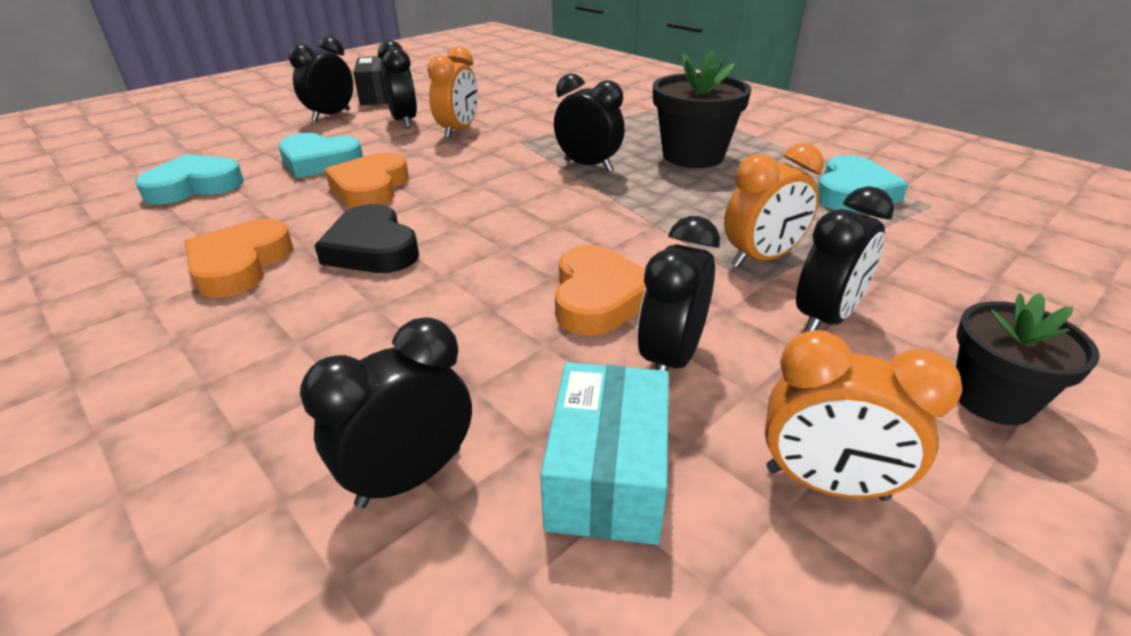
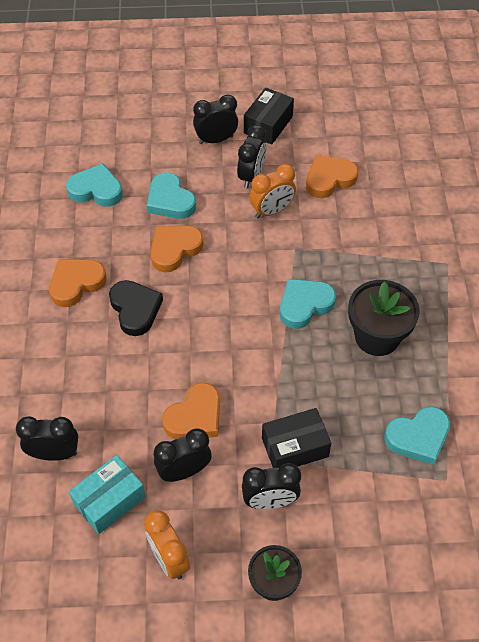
camera: 40 degrees right, 20 degrees up
(372, 248) = (135, 309): black heart -> black heart turned 150 degrees clockwise
(491, 101) = (329, 179): none -> orange heart
(588, 166) = (304, 305): black clock -> turquoise heart
(761, 258) = (295, 447): orange clock -> black box

